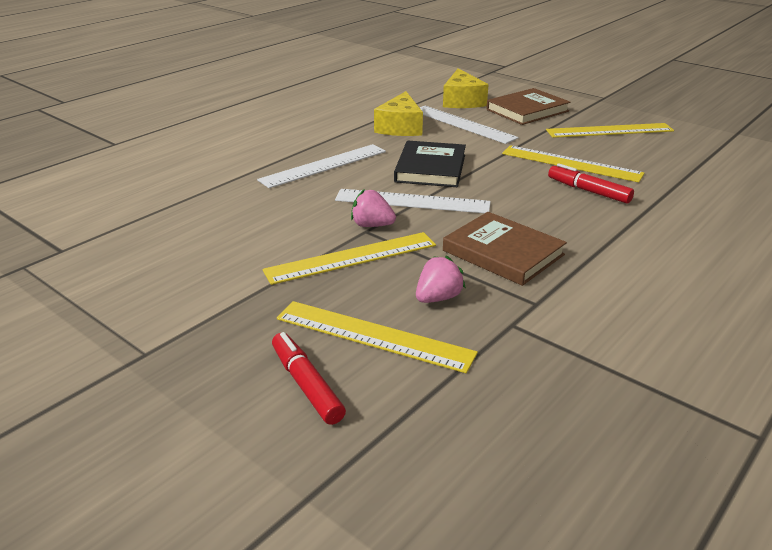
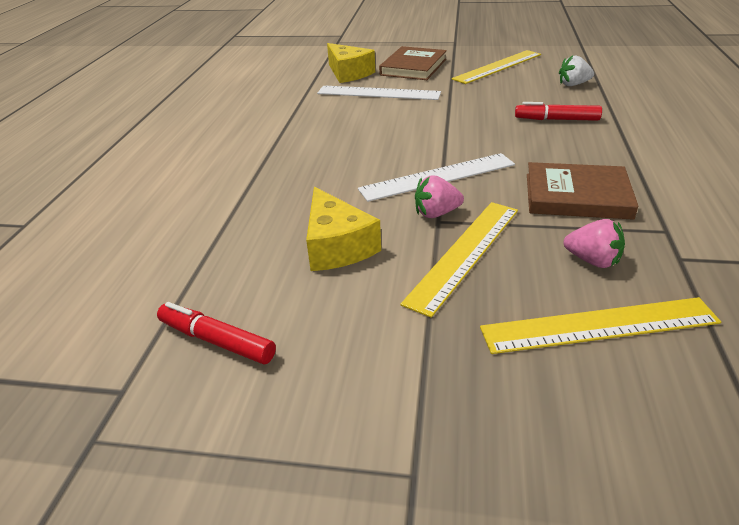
camera: 30 degrees left, 5 degrees up
(306, 385) = (623, 414): red marker -> red marker (217, 341)
(323, 165) = (307, 170): white ruler -> none
(400, 127) = (328, 111): yellow cheese -> yellow cheese (337, 246)
(430, 168) = (408, 141): black book -> none
(438, 298) = (592, 260): pink strawberry -> pink strawberry turned 105 degrees clockwise
(571, 164) = (511, 101): yellow ruler -> none
(659, 167) = (573, 84): none -> white strawberry

